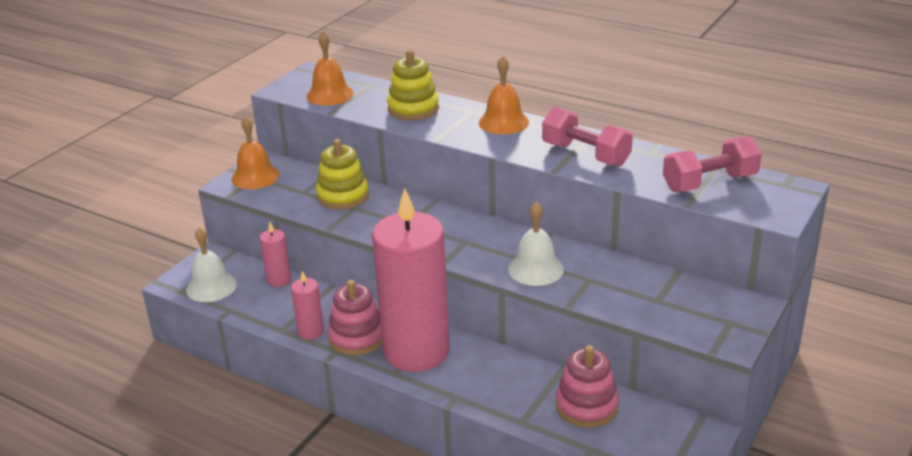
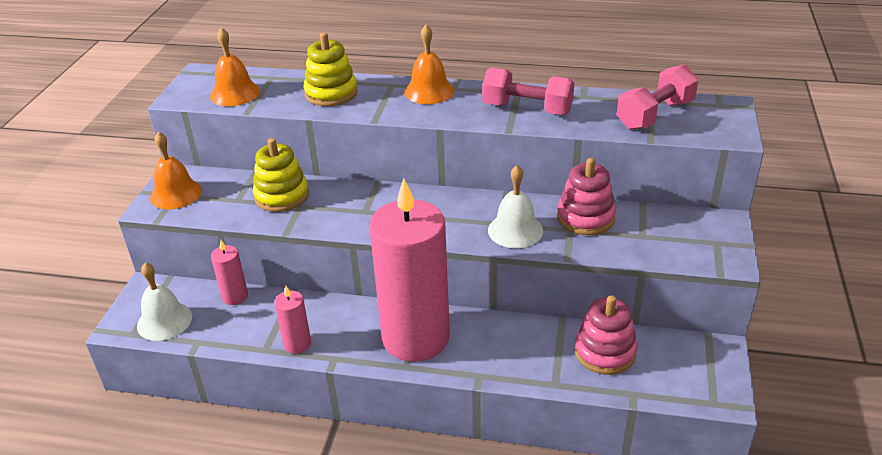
camera: 20 degrees left, 5 degrees up
(357, 338) = (348, 338): pink stacking toy -> pink stacking toy (585, 218)

